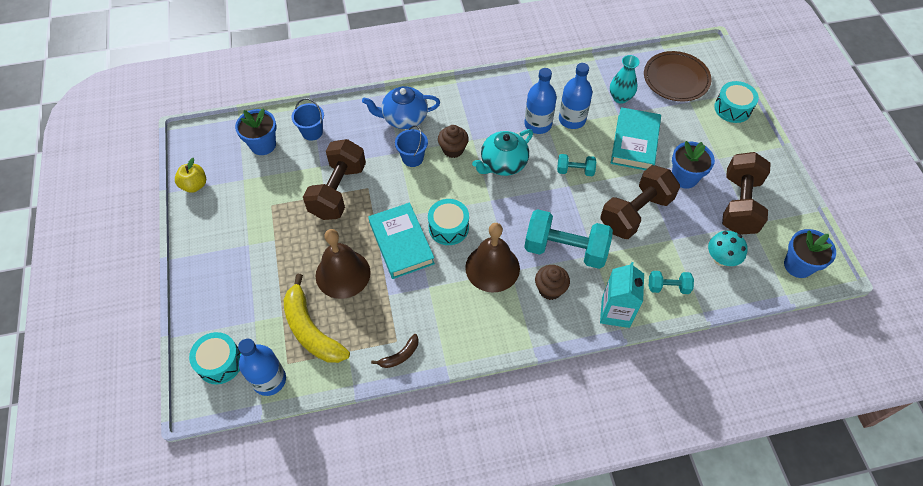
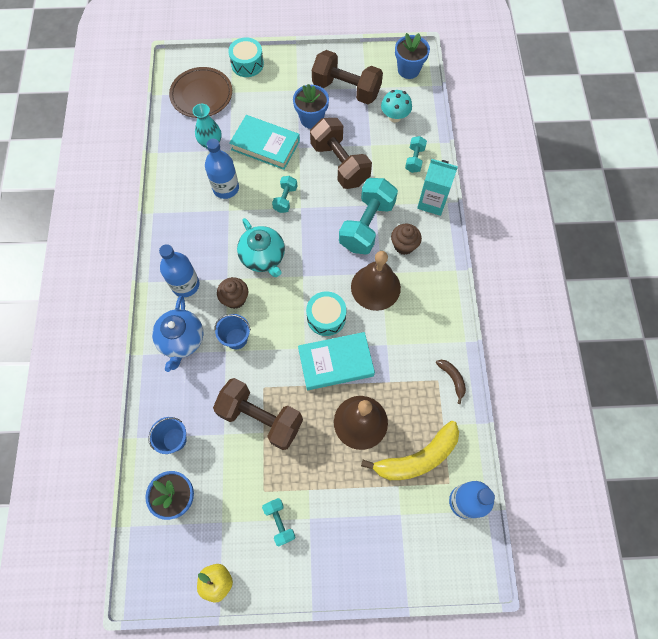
camera: 80 degrees left, 10 degrees up
(220, 362) = (442, 551): turquoise drum -> none
(244, 222) = (279, 522): none -> turquoise dumbbell
(538, 124) = (224, 218): blue bottle -> blue bottle (185, 285)

